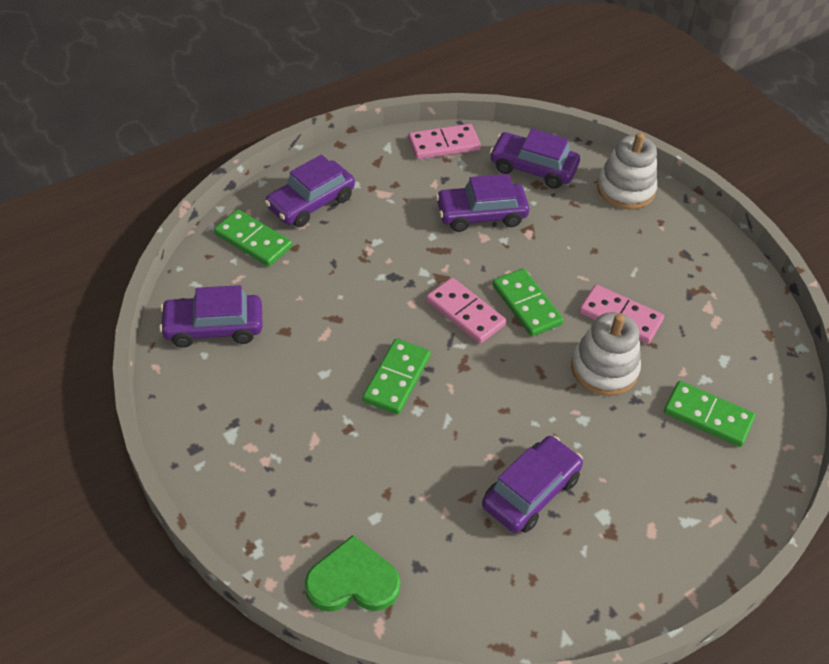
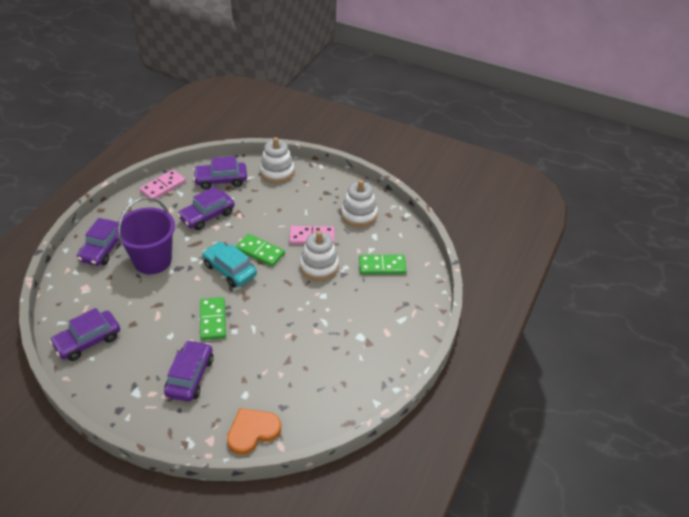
camera: 30 degrees left, 5 degrees down
(253, 240) = (81, 284): green domino -> none
(352, 581) = (252, 431): green heart -> orange heart
(366, 249) = (152, 260): none -> purple bucket
(465, 313) = (230, 270): pink domino -> turquoise car
(530, 492) = (318, 342): purple car -> purple car (190, 376)
(718, 313) = (359, 215): none -> white stacking toy

